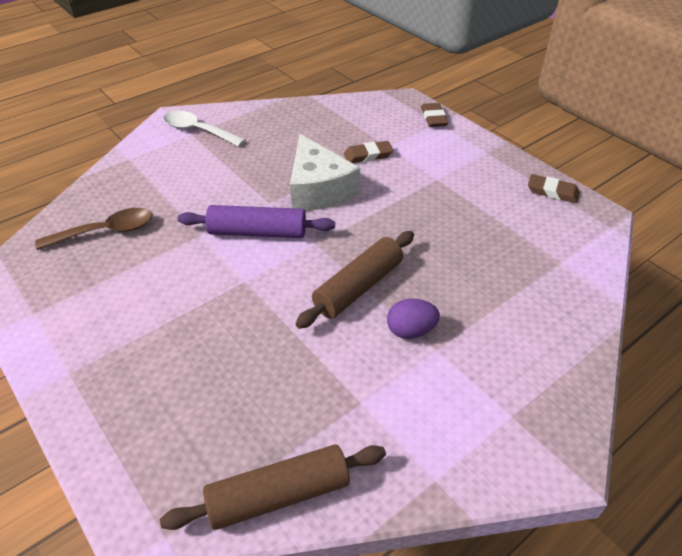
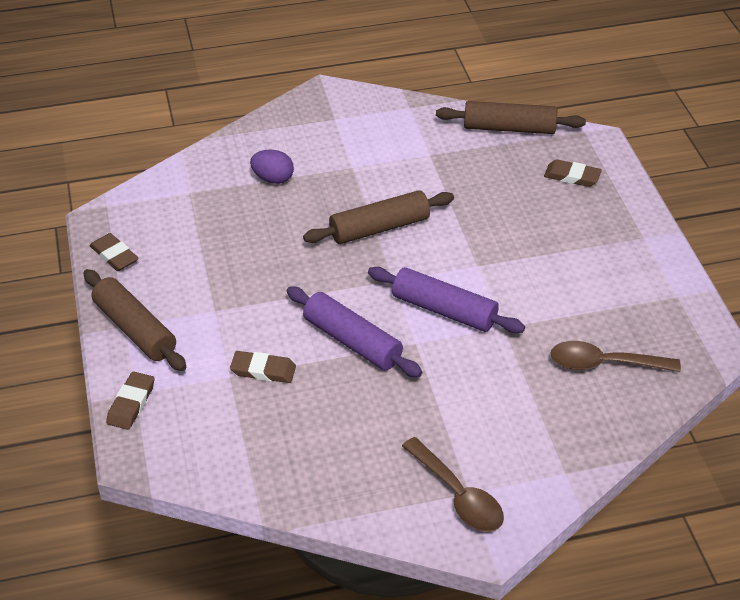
camera: 155 degrees left, 0 degrees up
(168, 435) = (572, 176): none -> brown eraser
(198, 131) = (458, 495): white spoon -> brown spoon
(318, 189) = (352, 341): white cheese -> purple rolling pin
(410, 331) = (361, 184): purple egg -> purple egg (273, 179)
(477, 152) = (135, 329): none -> brown rolling pin

